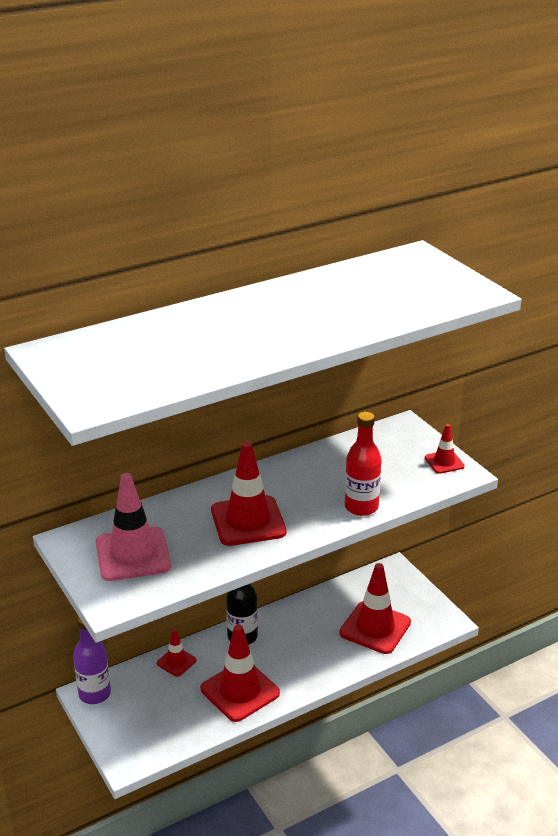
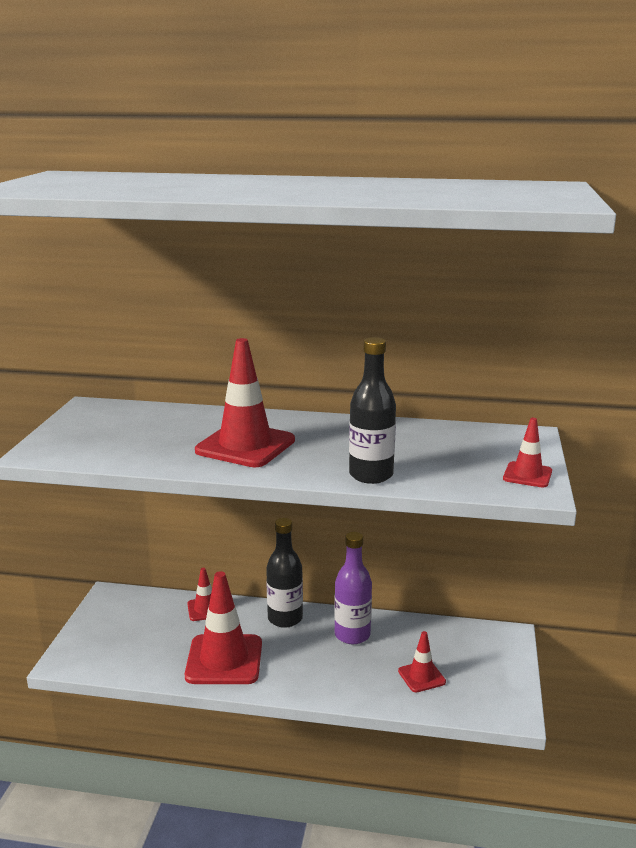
camera: 40 degrees right, 10 degrees down
(94, 694) = (115, 599): purple bottle -> purple bottle (352, 635)
(133, 554) = (115, 431): pink traffic cone -> none
(361, 507) = (371, 475): red bottle -> black bottle
(375, 628) = (421, 676): red traffic cone -> red traffic cone, size x0.52

